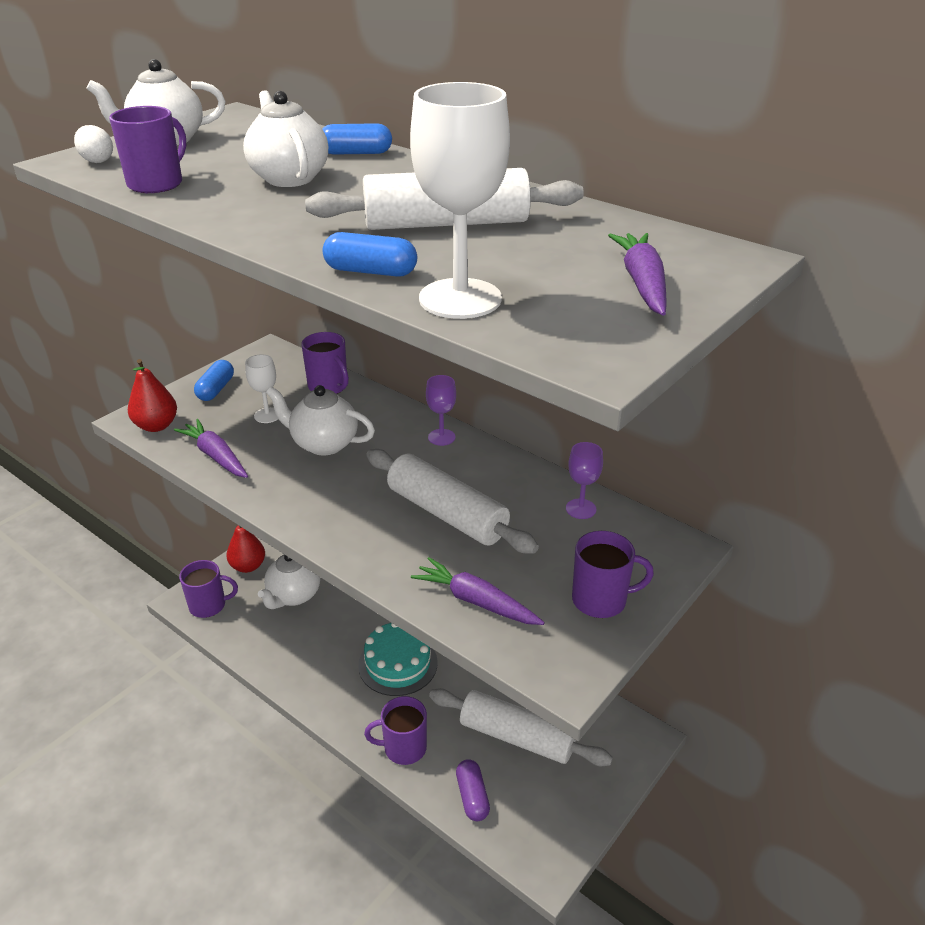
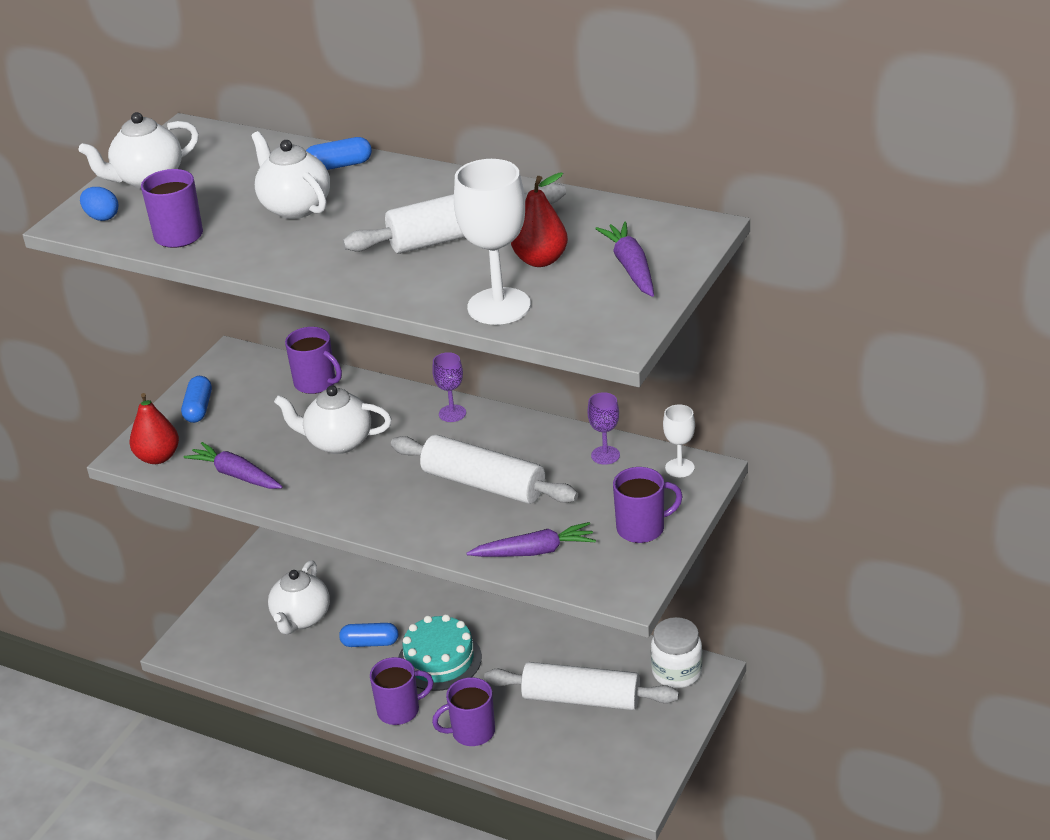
camera: 10 degrees left, 0 degrees up
(97, 161) = (102, 217): white egg -> blue egg
(209, 605) = (211, 648): purple mug -> purple mug (399, 710)
(248, 566) = (237, 600): red pear -> red pear (540, 260)
(267, 415) = (267, 425): white goblet -> white goblet (679, 468)
(370, 271) = (419, 294): blue capsule -> blue capsule (370, 643)
(472, 797) = (552, 757): purple capsule -> none
(475, 601) = (535, 551): purple carrot -> purple carrot turned 150 degrees clockwise
(616, 731) = (677, 672): none -> white jar

